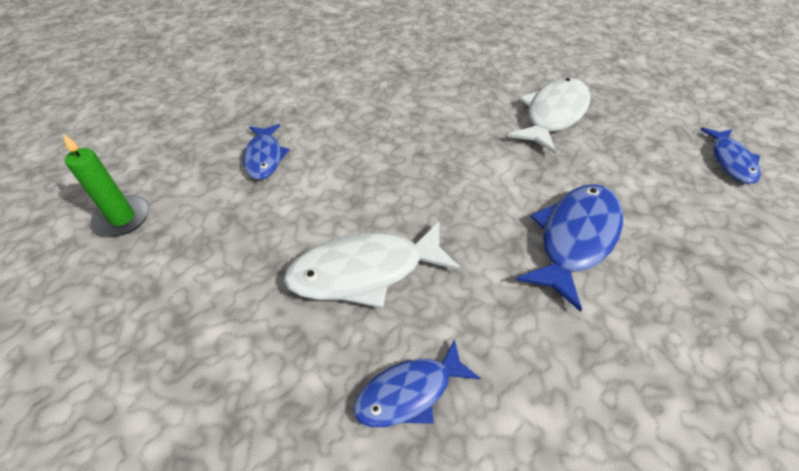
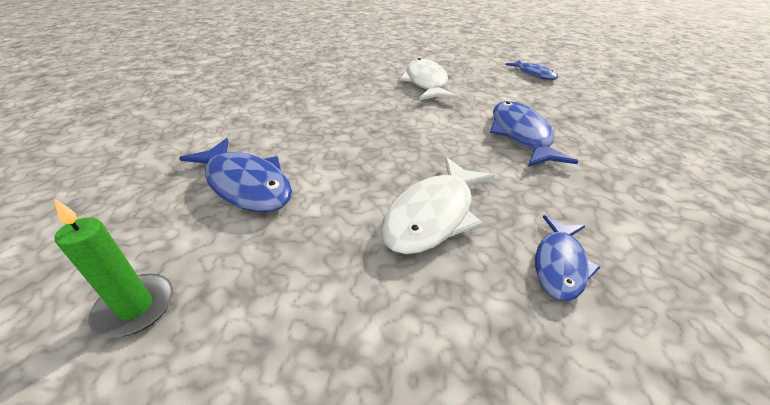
camera: 40 degrees left, 10 degrees down
(264, 157) = (246, 184): blue fish -> blue fish, size x1.60

